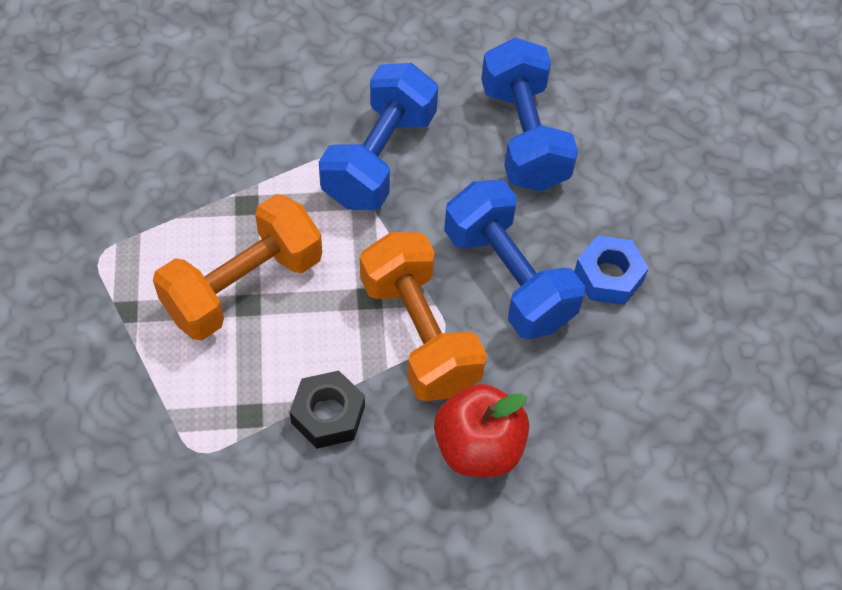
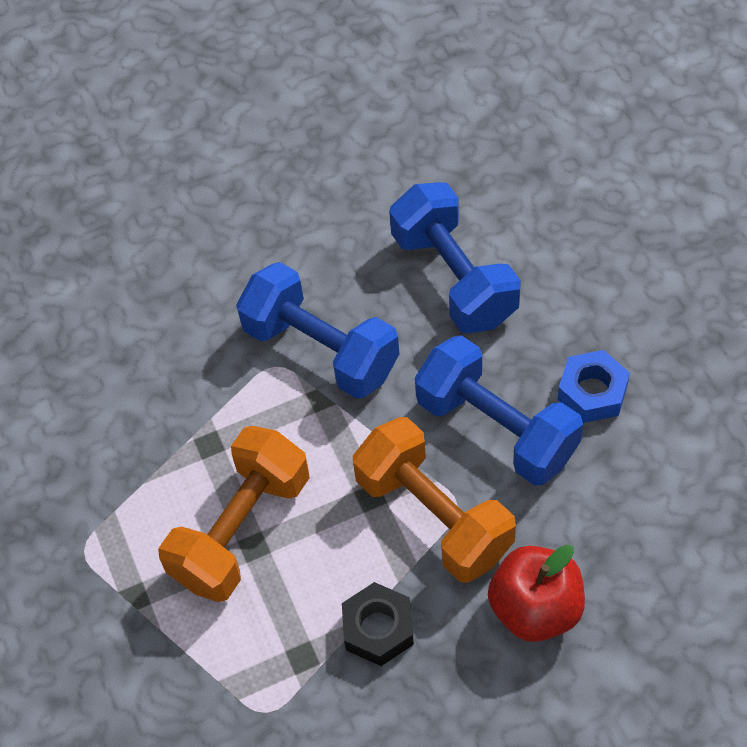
camera: 10 degrees left, 0 degrees up
(379, 158) = (321, 350): blue dumbbell -> blue dumbbell turned 60 degrees counterclockwise

